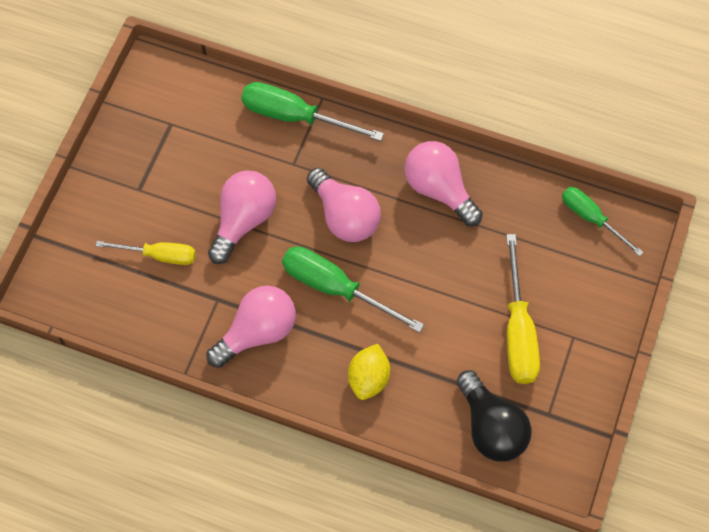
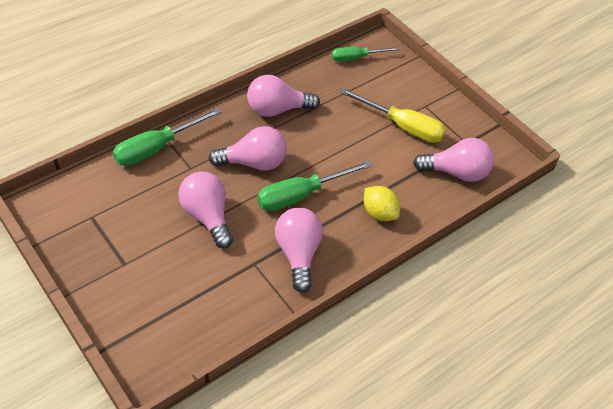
camera: 60 degrees left, 15 degrees down
(159, 255) = (189, 279): yellow screwdriver -> none
(491, 427) = (456, 172): black light bulb -> pink light bulb

